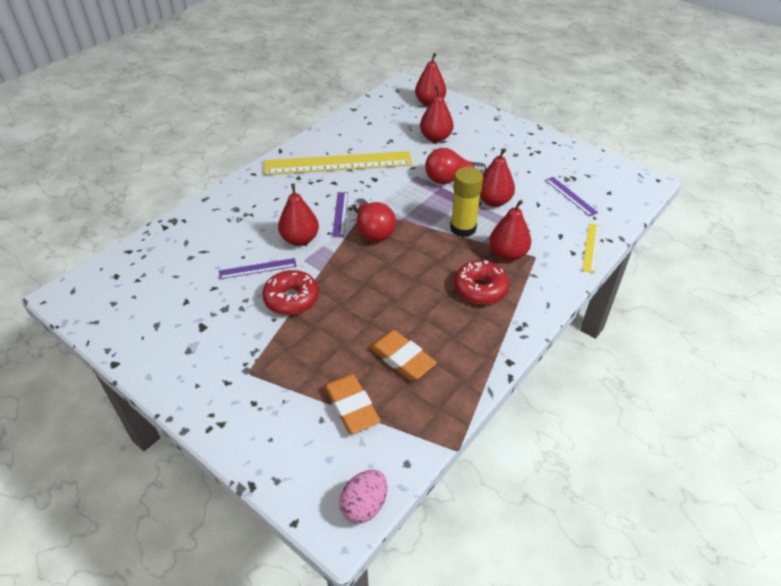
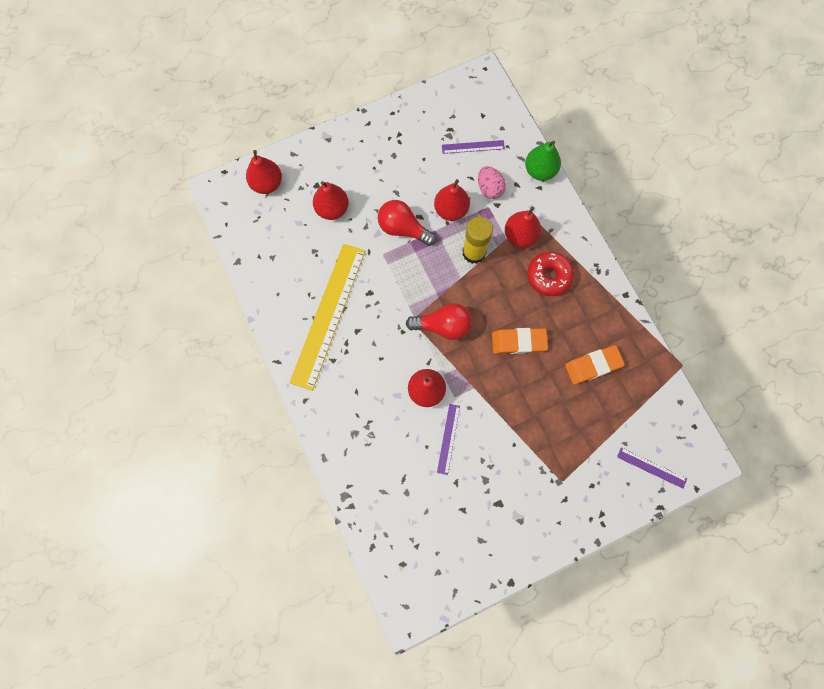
camera: 65 degrees left, 30 degrees up
(291, 299) = (497, 423): red donut -> none
(340, 214) = (406, 343): purple ruler -> purple ruler (651, 467)
(351, 406) = (622, 418): orange eraser -> orange eraser (518, 342)
(364, 505) = (700, 441): pink egg -> pink egg (489, 188)
(450, 179) = (403, 229): red light bulb -> red light bulb turned 105 degrees clockwise
(591, 247) = (540, 171): yellow ruler -> green pear

